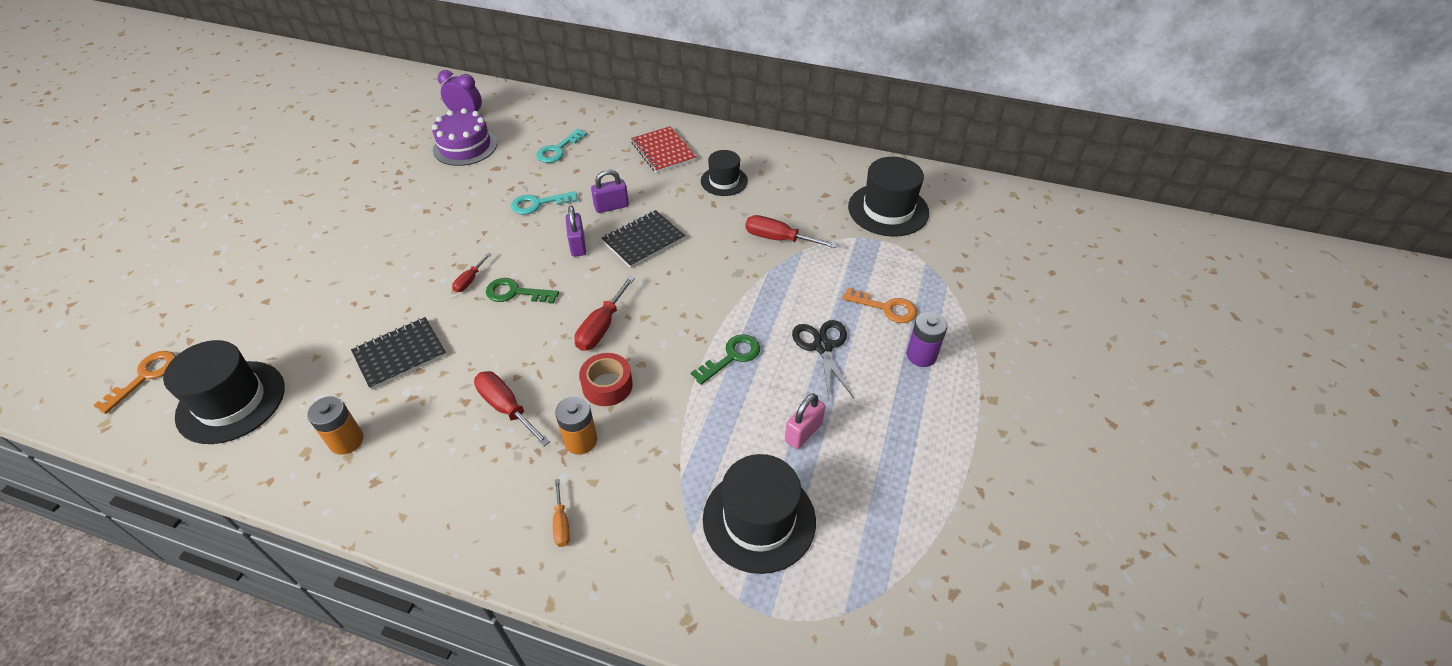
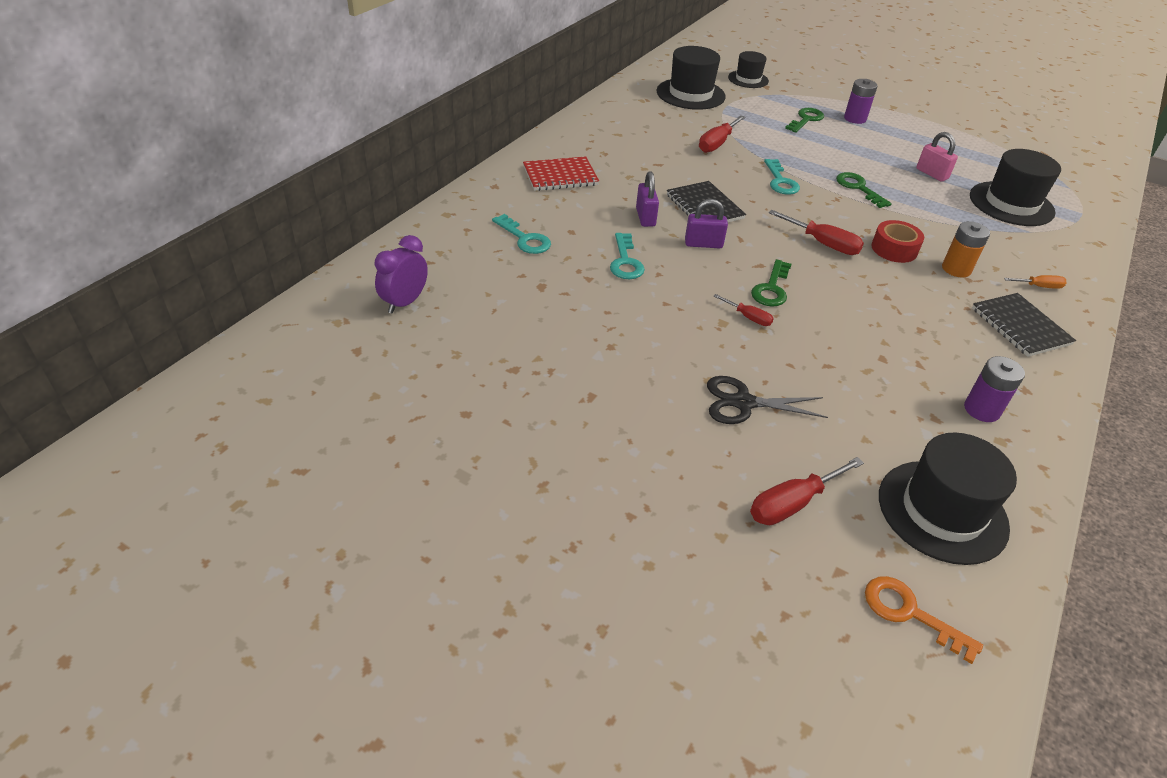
camera: 80 degrees left, 5 degrees down
(346, 441) = (981, 410): orange battery -> purple battery
(400, 354) = (861, 371): black notebook -> black notebook (1020, 326)
(465, 146) = (481, 308): purple cake -> none
(506, 408) = (925, 305): red screwdriver -> red screwdriver (792, 504)
(718, 291) = (780, 181): none -> turquoise key
(724, 181) = (625, 153): black hat -> black hat (748, 79)
(823, 346) = (846, 150): black scissors -> black scissors (743, 402)
(886, 308) = (806, 119): orange key -> green key

